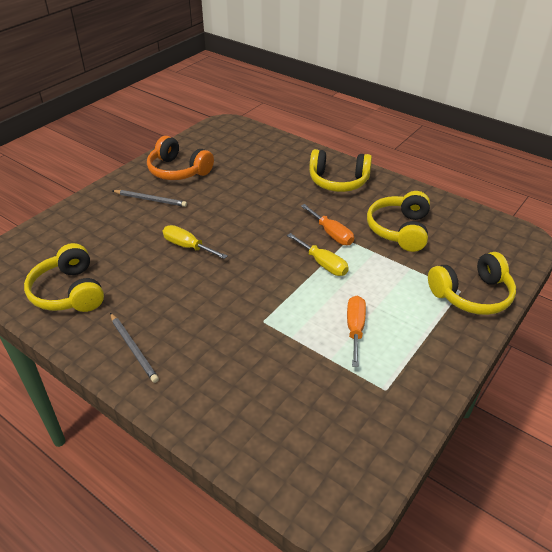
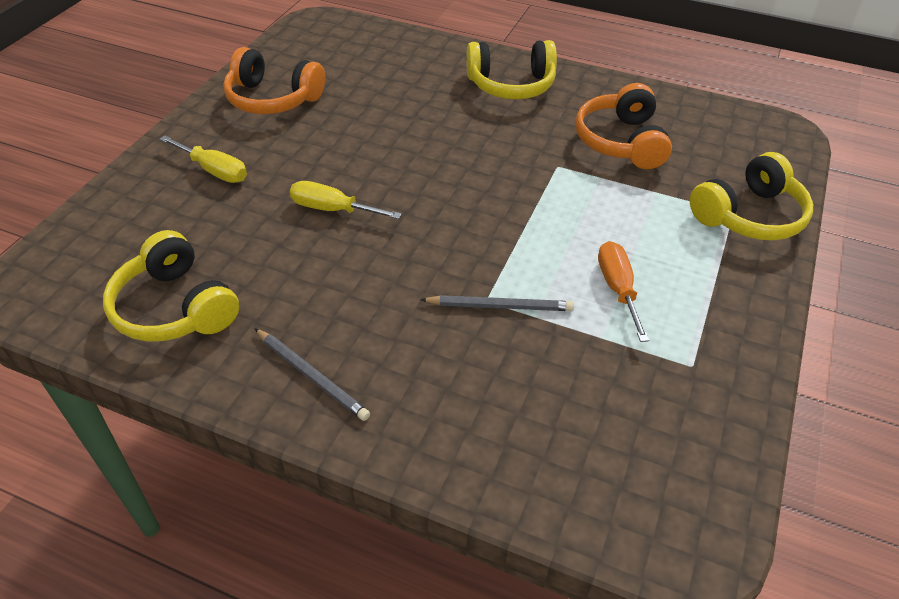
camera: 15 degrees left, 5 degrees up
(150, 200) = (247, 148): grey pencil -> grey pencil (500, 306)
(323, 264) = (537, 204): yellow screwdriver -> yellow screwdriver (214, 171)
(331, 234) = (532, 160): orange screwdriver -> none
(400, 230) = (621, 142): yellow headphones -> orange headphones

